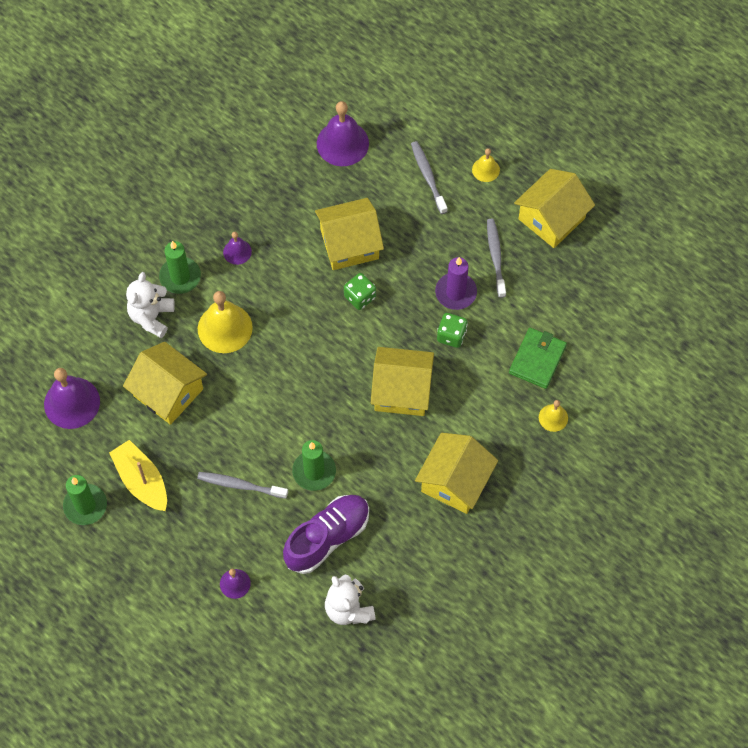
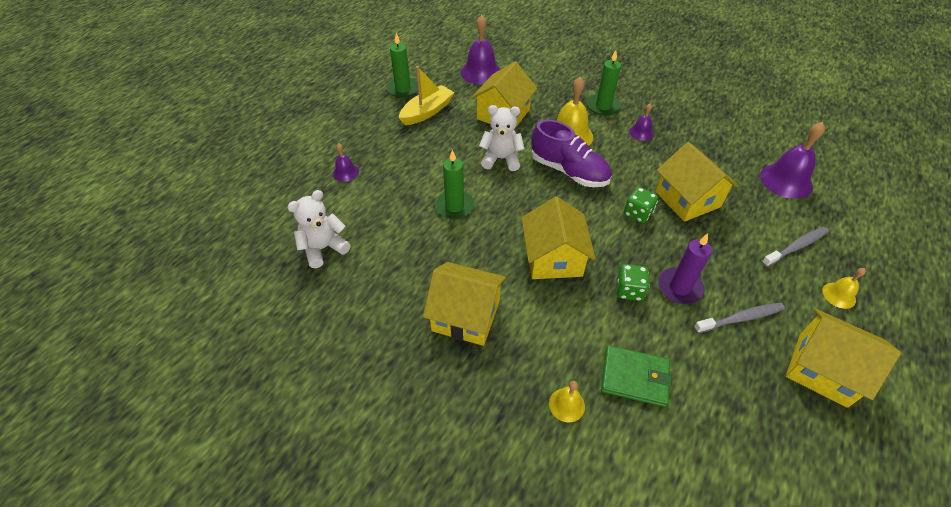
camera: 80 degrees right, 15 degrees down
(151, 317) = (563, 97): white teddy bear -> white teddy bear (501, 159)
(240, 485) = (433, 163): grey toothbrush -> none
(327, 538) = (392, 224): purple shoe -> purple shoe (569, 171)

